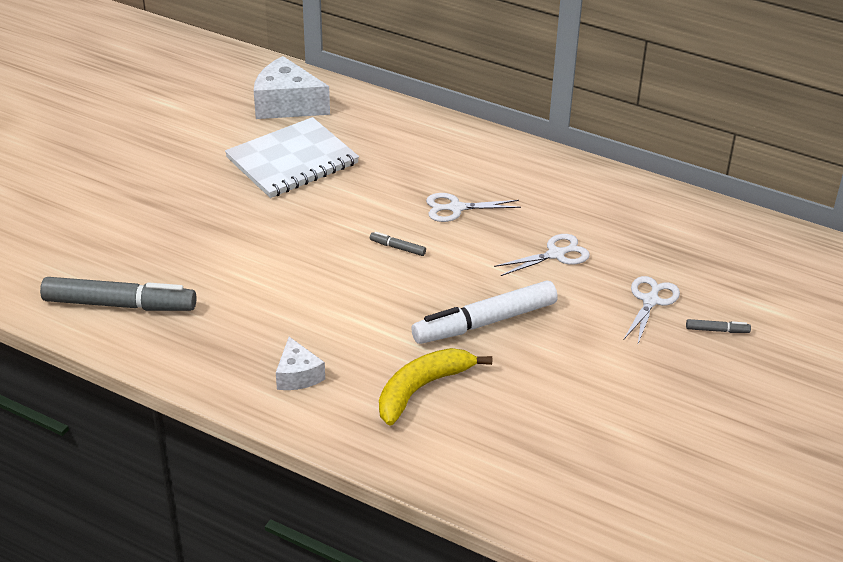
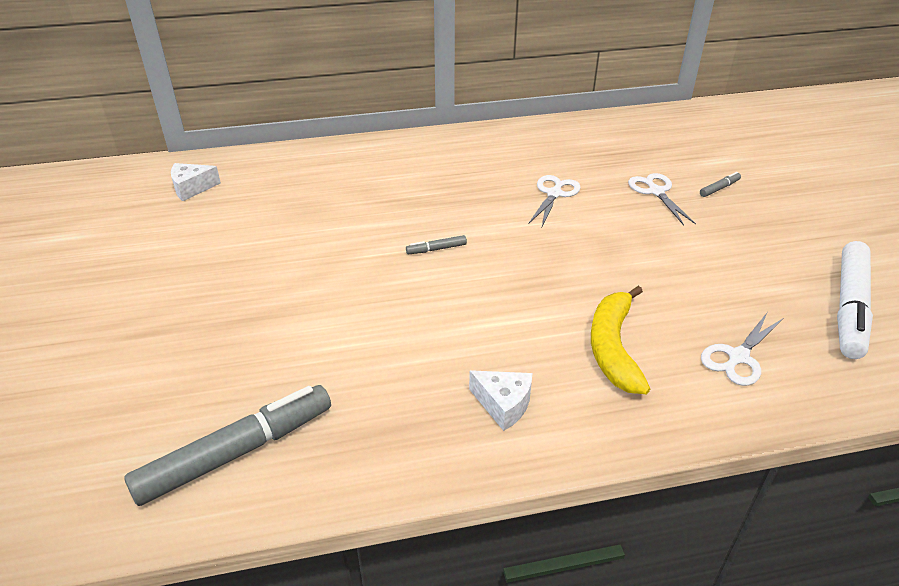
camera: 40 degrees left, 0 degrees up
(287, 105) = (192, 188): white cheese -> white cheese, size x0.57
(292, 161) = (254, 228): white notebook -> none
(456, 208) = (439, 198): white scissors -> white scissors (738, 357)
(484, 322) = (579, 267): white marker -> white marker (849, 307)

